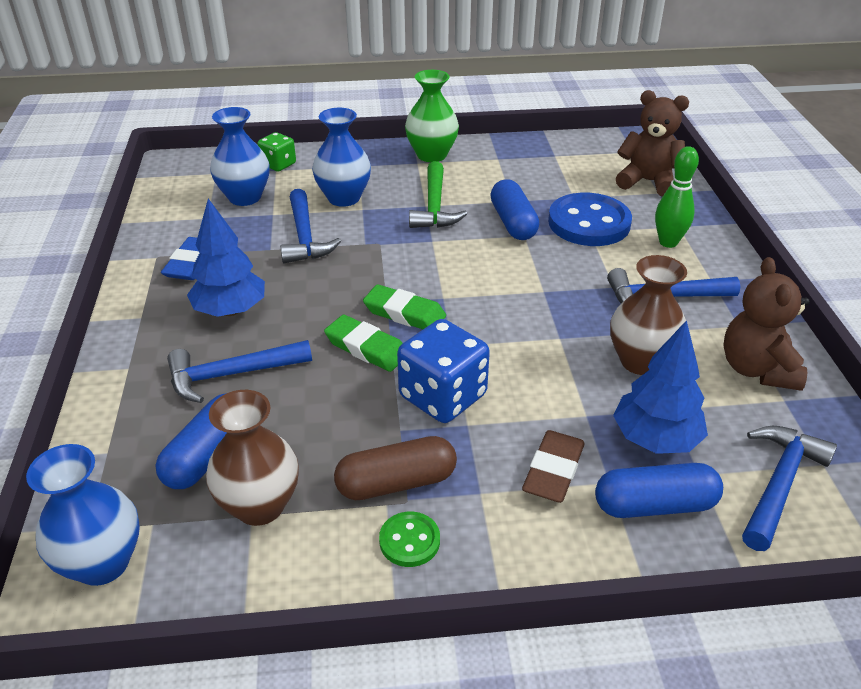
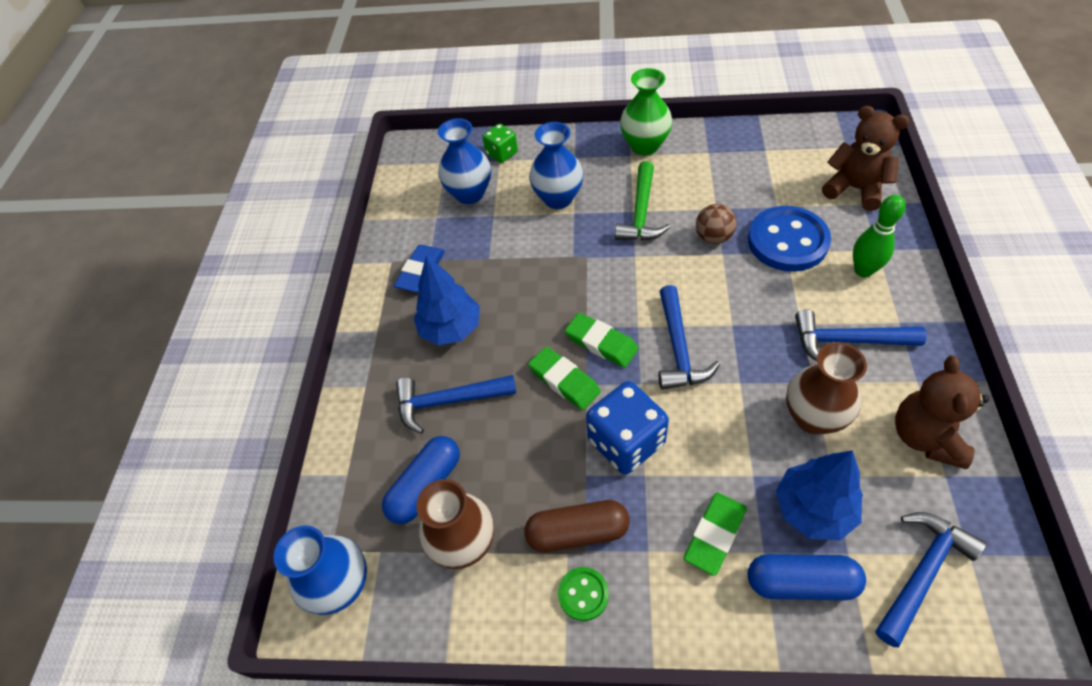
camera: 15 degrees right, 15 degrees up
(305, 237) = (520, 245): blue hammer -> blue hammer (679, 348)
(513, 223) = (713, 237): blue capsule -> brown ball
(553, 471) = (715, 535): brown eraser -> green eraser

